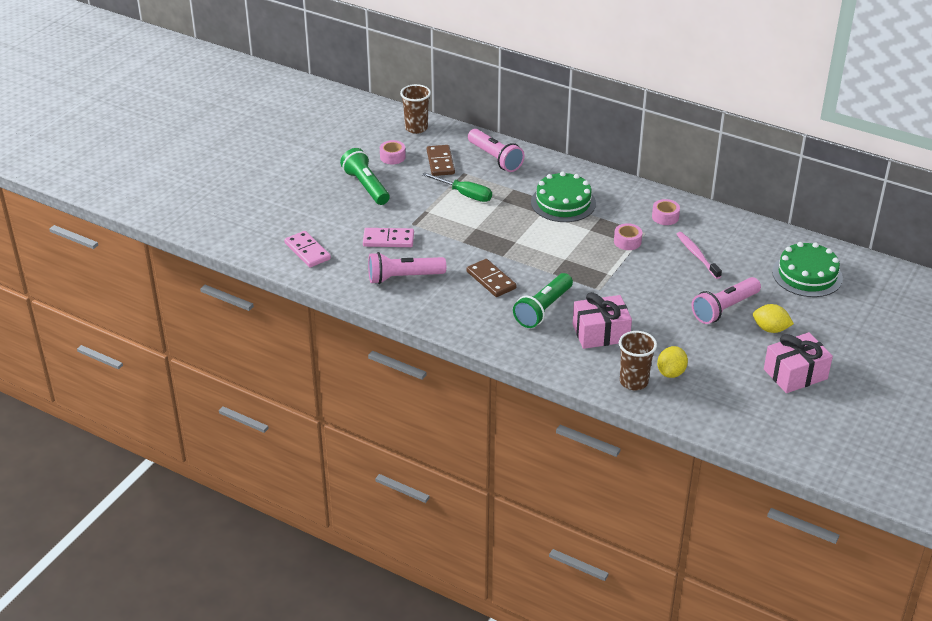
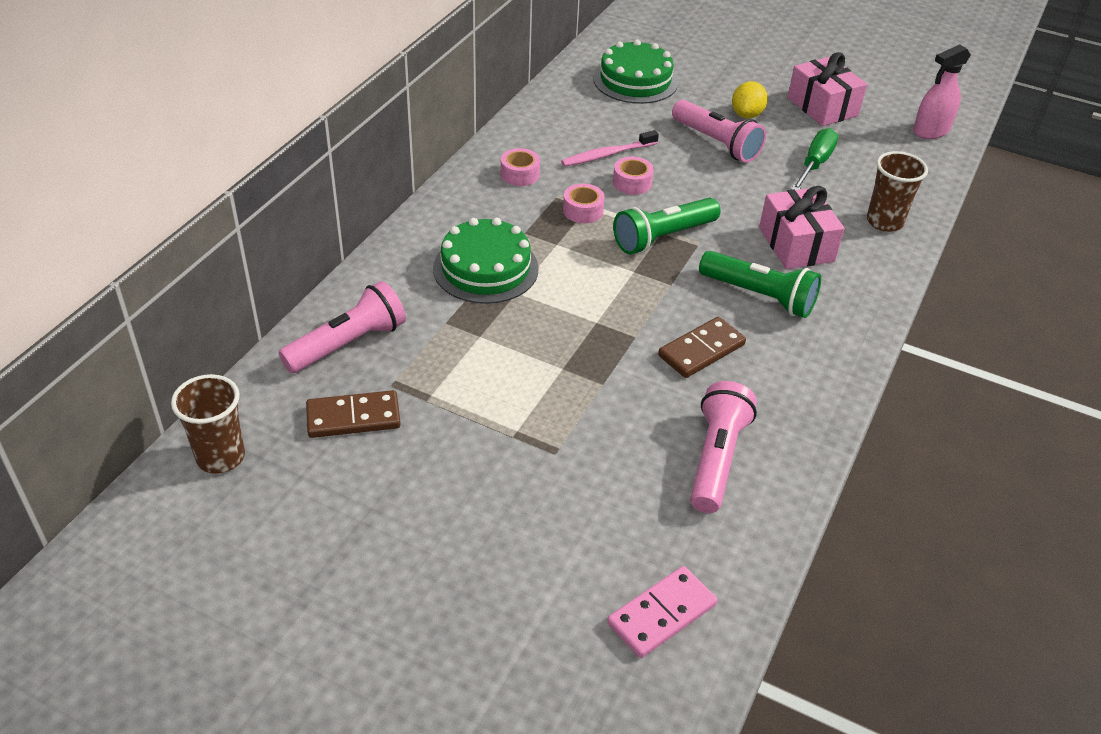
camera: 95 degrees left, 5 degrees up
(366, 186) = (431, 529): green flashlight -> green flashlight (663, 237)
(388, 240) = (609, 485): pink domino -> none
(392, 157) = (325, 491): pink tape -> pink tape (632, 183)
(403, 277) = (716, 459): pink flashlight -> pink flashlight turned 150 degrees counterclockwise
(465, 194) = (461, 382): green screwdriver -> green screwdriver (814, 164)
(671, 372) = (854, 192): yellow lemon -> none
(772, 434) = (931, 131): none -> pink spray bottle

